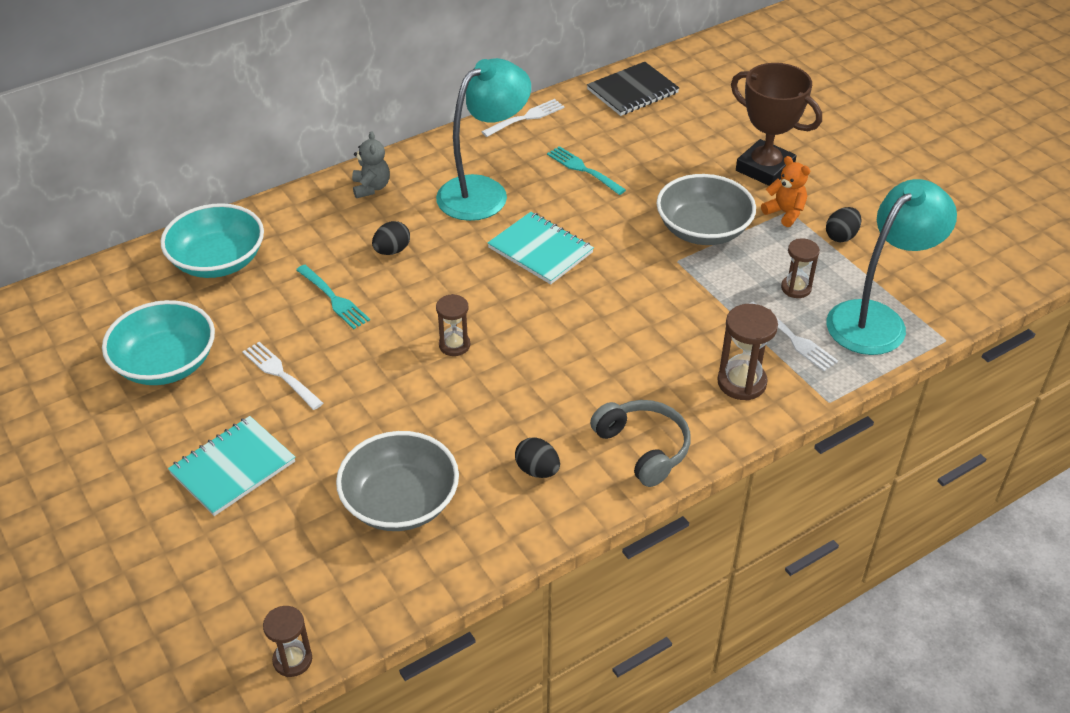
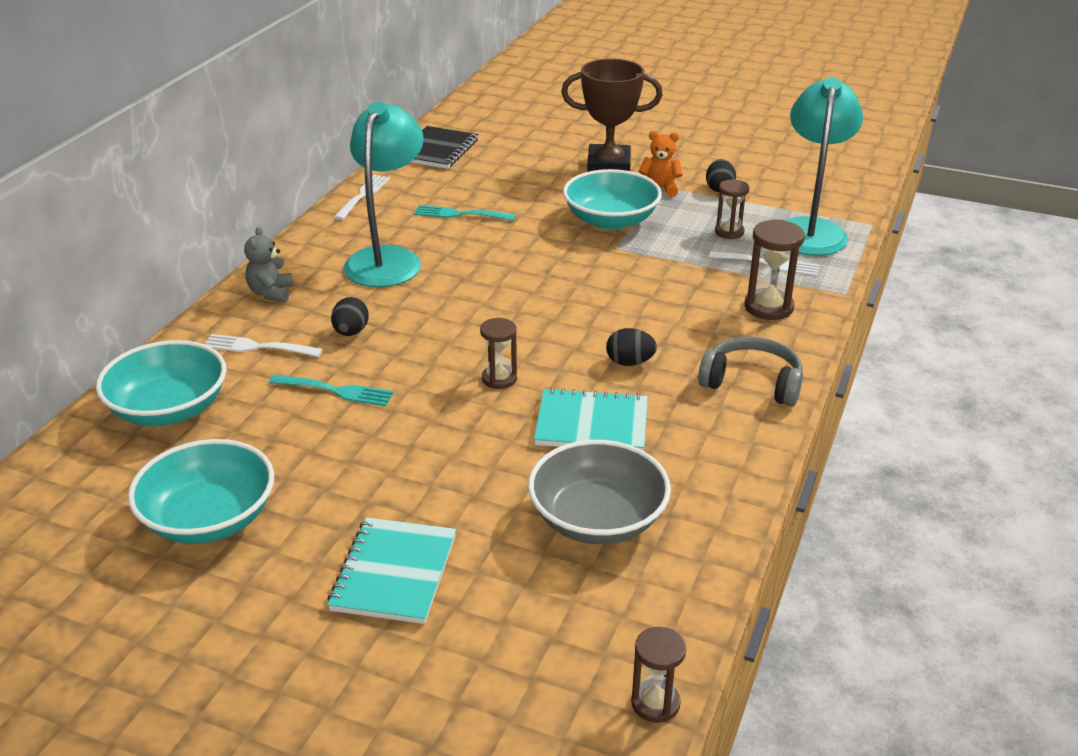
camera: 35 degrees left, 10 degrees down
(280, 374) = (352, 472): white fork -> white fork (257, 347)
(371, 187) = (271, 293): grey teddy bear -> grey teddy bear turned 135 degrees counterclockwise
(537, 470) = (687, 438): black egg -> black egg (629, 362)
(540, 250) = (492, 282): turquoise notebook -> turquoise notebook (592, 424)
(703, 230) = (611, 220): grey bowl -> turquoise bowl

